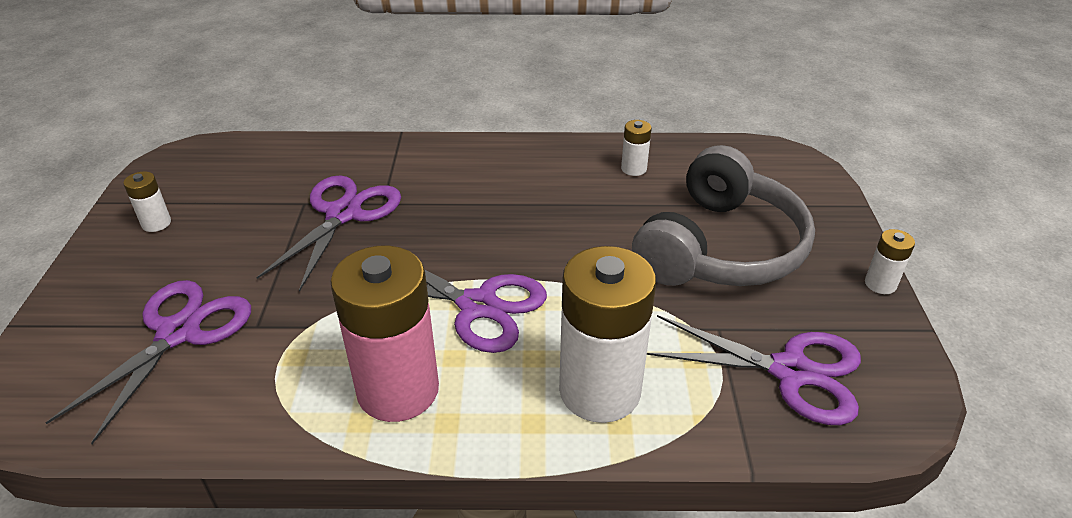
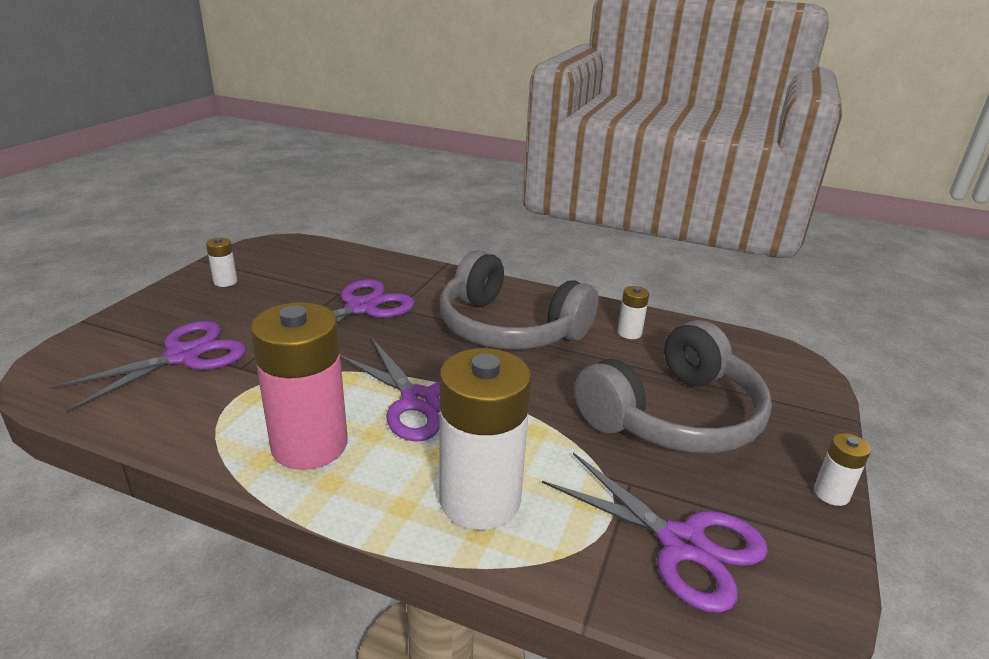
camera: 20 degrees right, 10 degrees down
(515, 195) = (509, 328): none -> grey headphones

